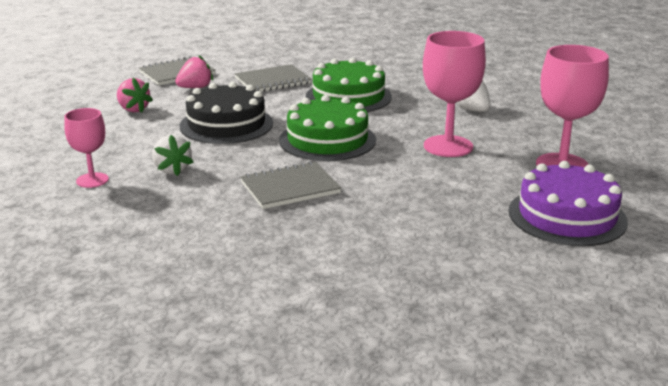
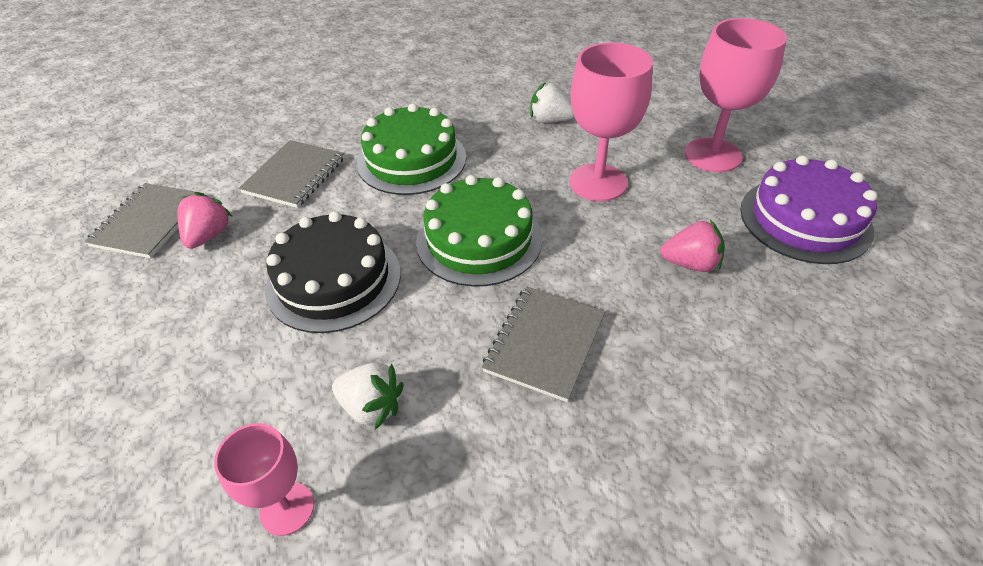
camera: 40 degrees left, 20 degrees up
(133, 109) = (169, 323): pink strawberry -> pink strawberry (690, 263)

